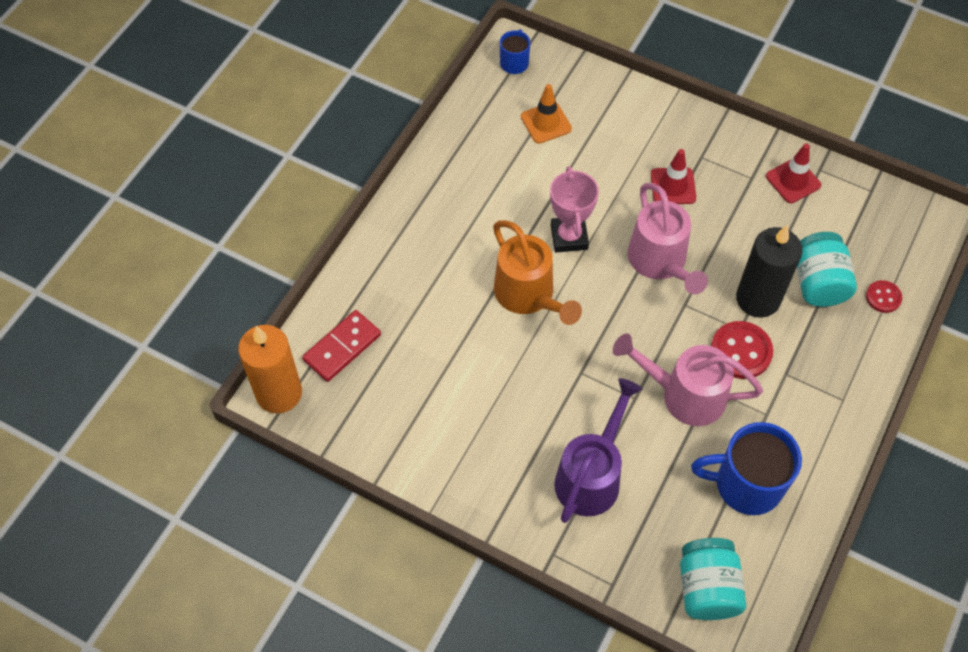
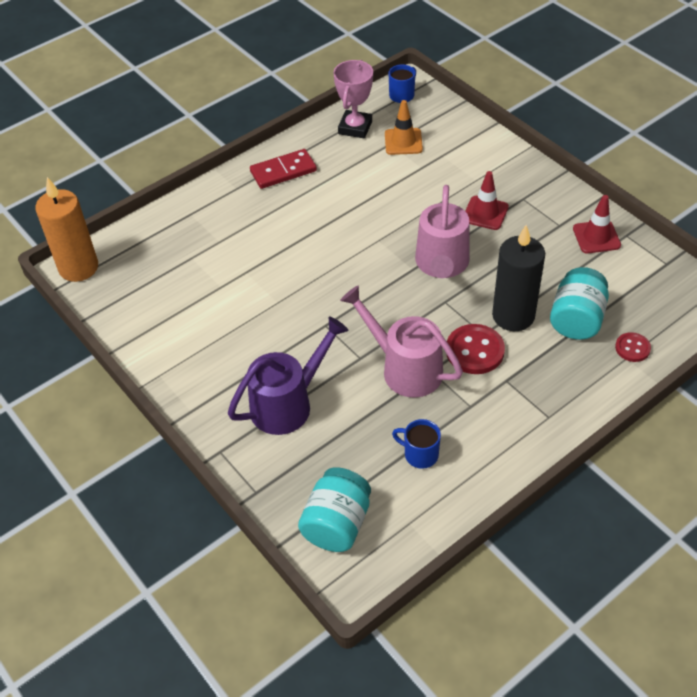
camera: 25 degrees right, 10 degrees down
(342, 348) = (145, 251): red domino -> red domino (283, 171)
(529, 296) = (315, 258): orange watering can -> none
(569, 237) = (374, 225): pink trophy -> pink trophy (355, 128)
(746, 484) = (420, 454): blue mug -> blue mug, size x0.52

